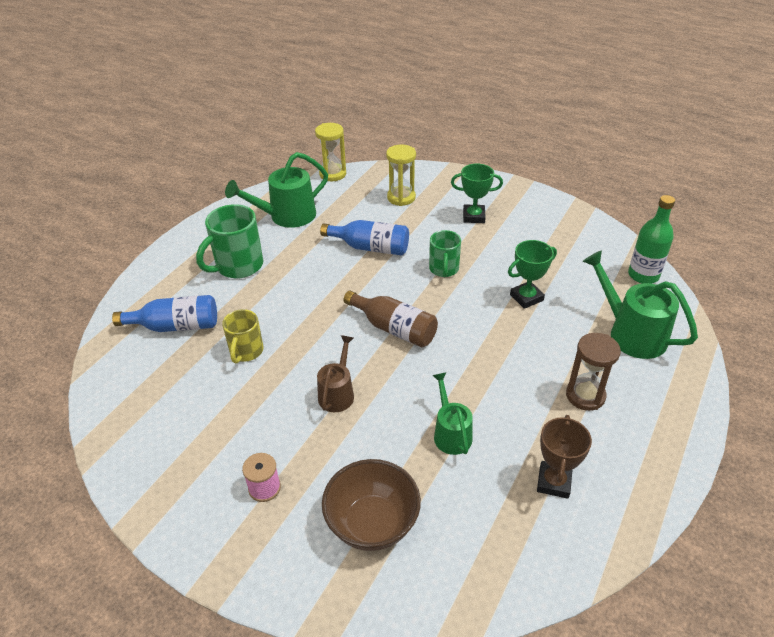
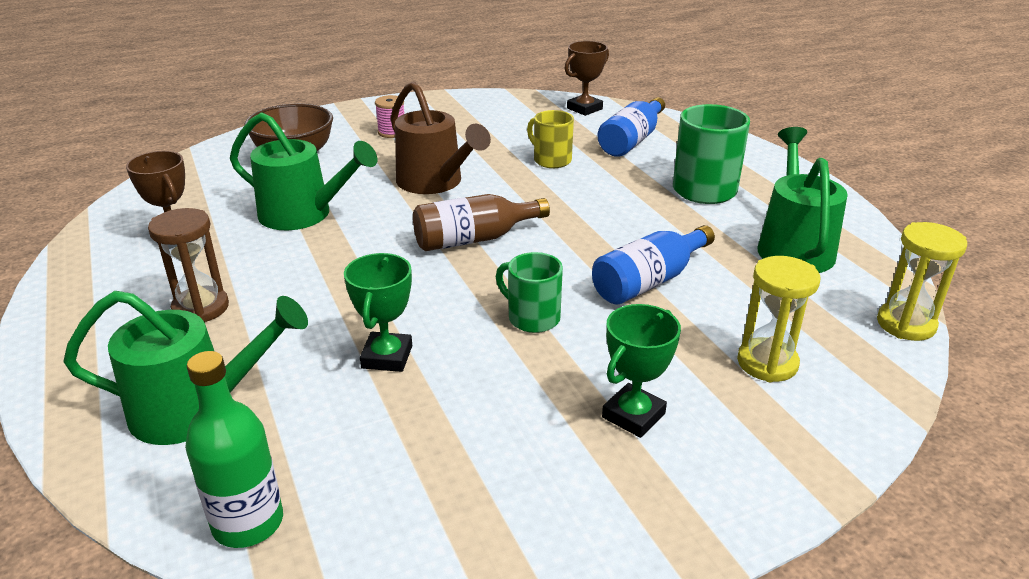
camera: 125 degrees right, 10 degrees down
(116, 383) = (584, 109): none -> brown trophy
(337, 393) = (435, 183): brown watering can -> brown watering can, size x1.64
(450, 433) = (304, 215): green watering can -> green watering can, size x1.64

